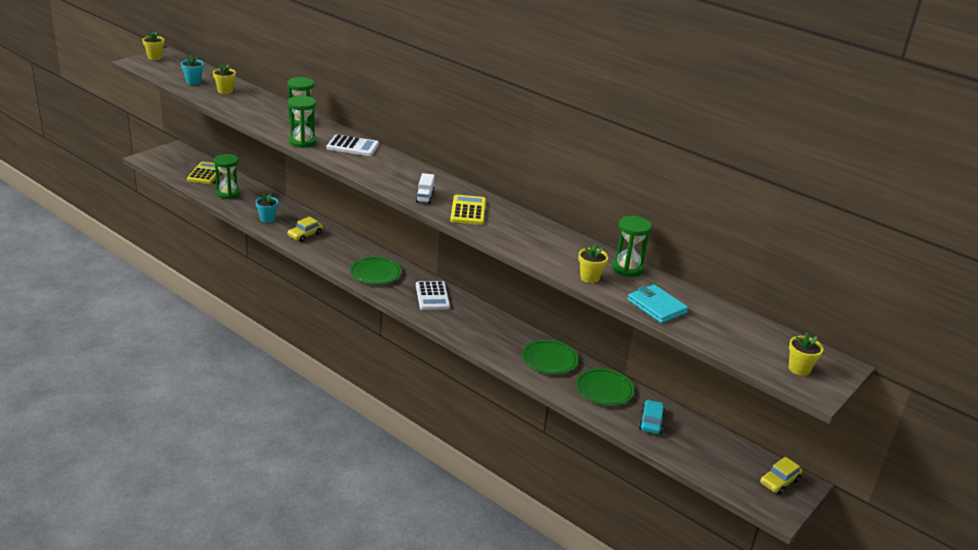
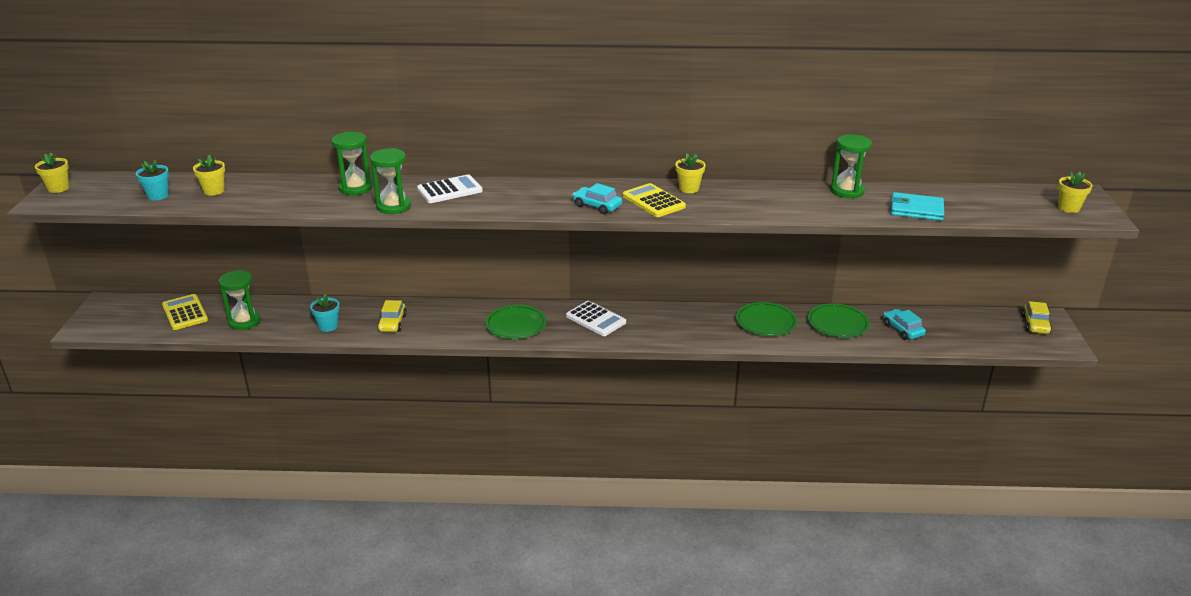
camera: 35 degrees left, 0 degrees up
(425, 196) = (597, 206): white truck -> turquoise car
(590, 277) = (837, 211): yellow flower pot -> yellow flower pot (689, 188)

